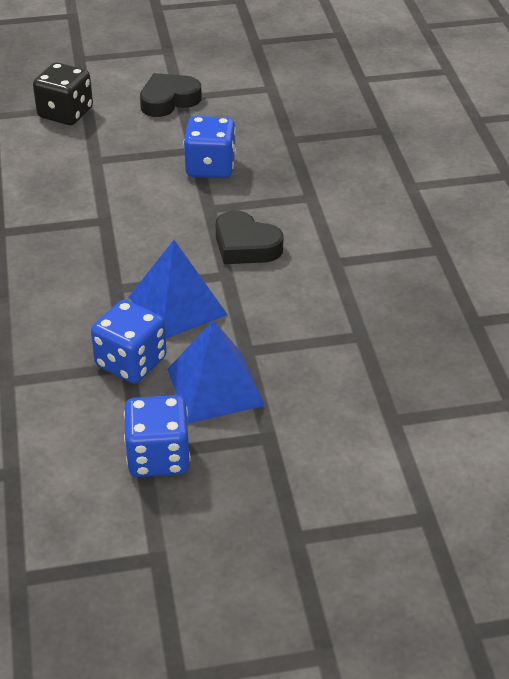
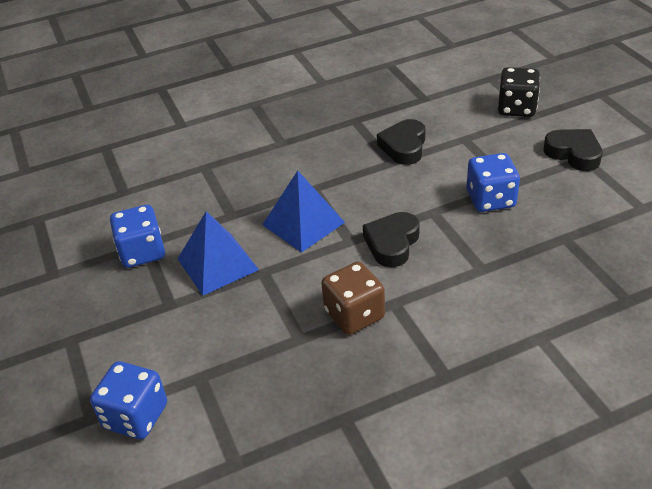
camera: 80 degrees right, 0 degrees up
(81, 204) = (404, 146): none -> black heart
(131, 362) = (234, 216): blue dice -> blue dice (136, 416)
(341, 291) = (354, 314): none -> brown dice

